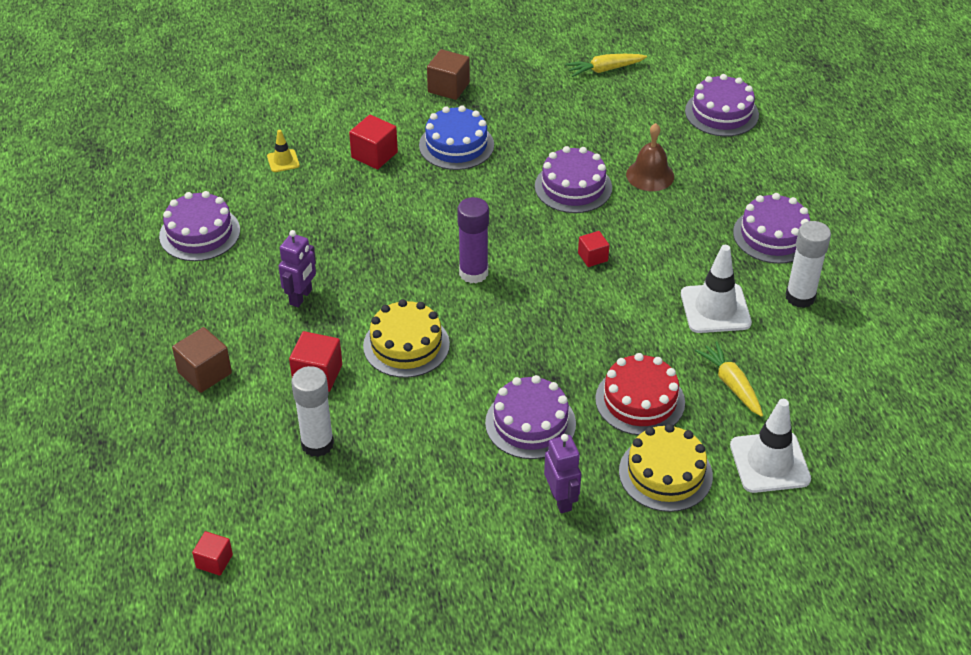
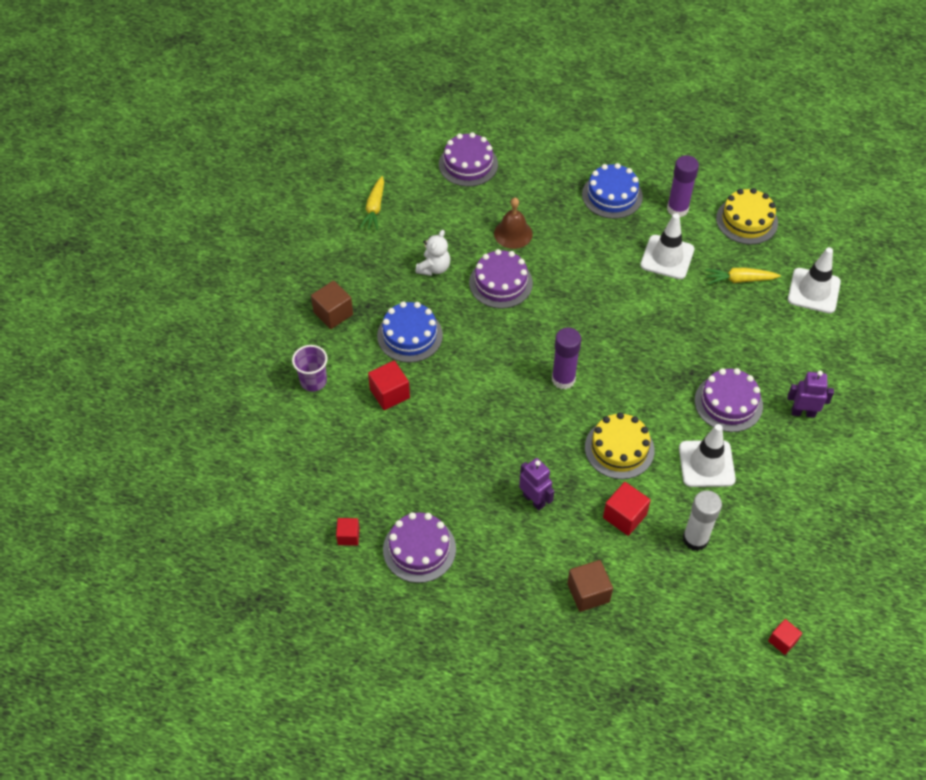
camera: 65 degrees left, 10 degrees up
(283, 161) = (359, 460): yellow traffic cone -> none
(358, 102) = (313, 381): none -> purple cup
(428, 426) = (706, 464): none -> white traffic cone
(557, 134) = (434, 268): none -> white teddy bear
(592, 257) = (582, 302): red cube -> red cube (348, 536)
(640, 400) = (733, 334): red cake -> none
(665, 473) = (802, 347): yellow cake -> yellow cake (746, 220)
(773, 235) = (612, 195): purple cake -> blue cake
(800, 297) = (677, 209): white glue stick -> purple glue stick

